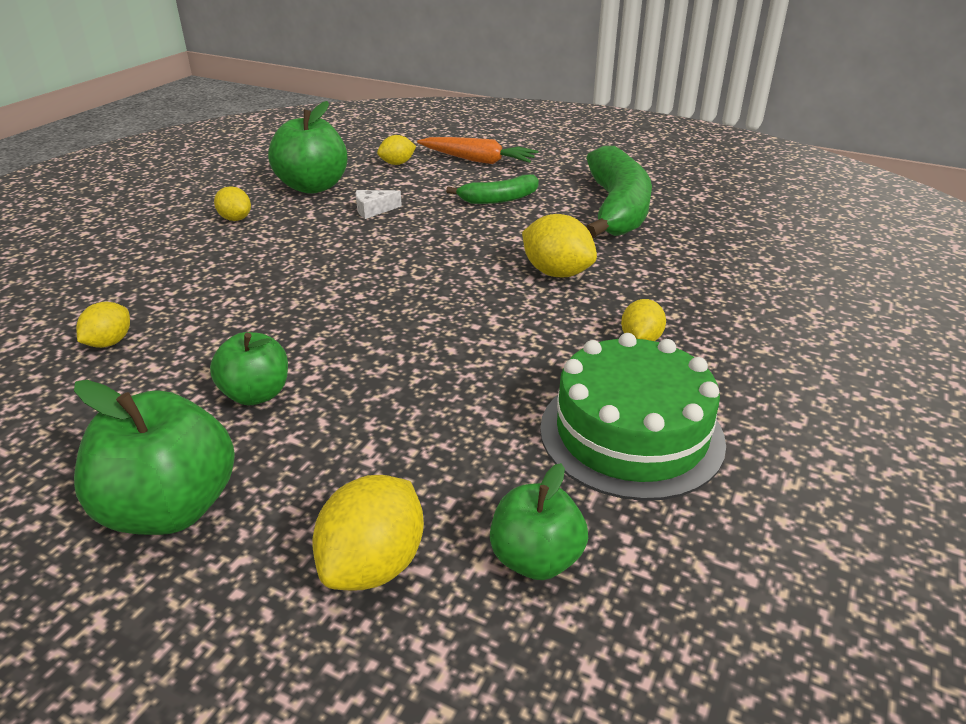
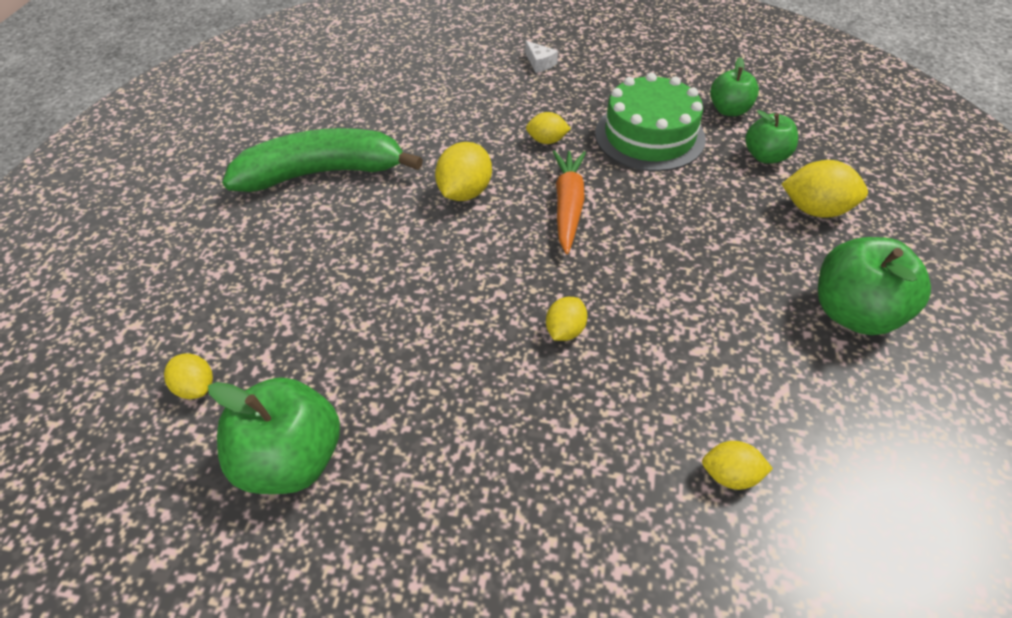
camera: 105 degrees left, 15 degrees up
(235, 219) = (417, 509): yellow lemon -> yellow lemon (565, 331)
(256, 394) = (726, 320): green apple -> green apple (729, 110)
(373, 210) = (360, 362): white cheese -> white cheese (540, 63)
(478, 160) = (185, 303): orange carrot -> orange carrot (568, 205)
(499, 199) = (310, 258): green banana -> none

